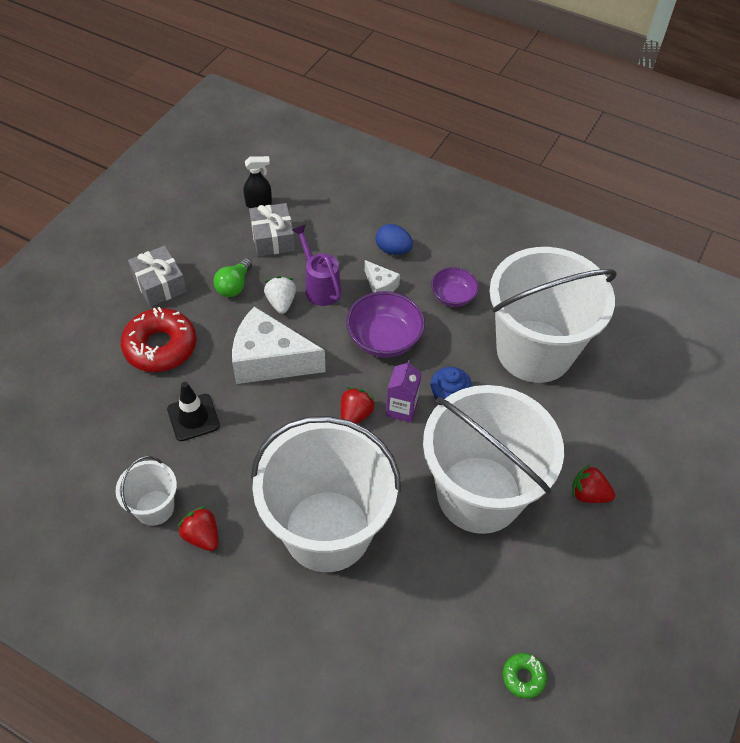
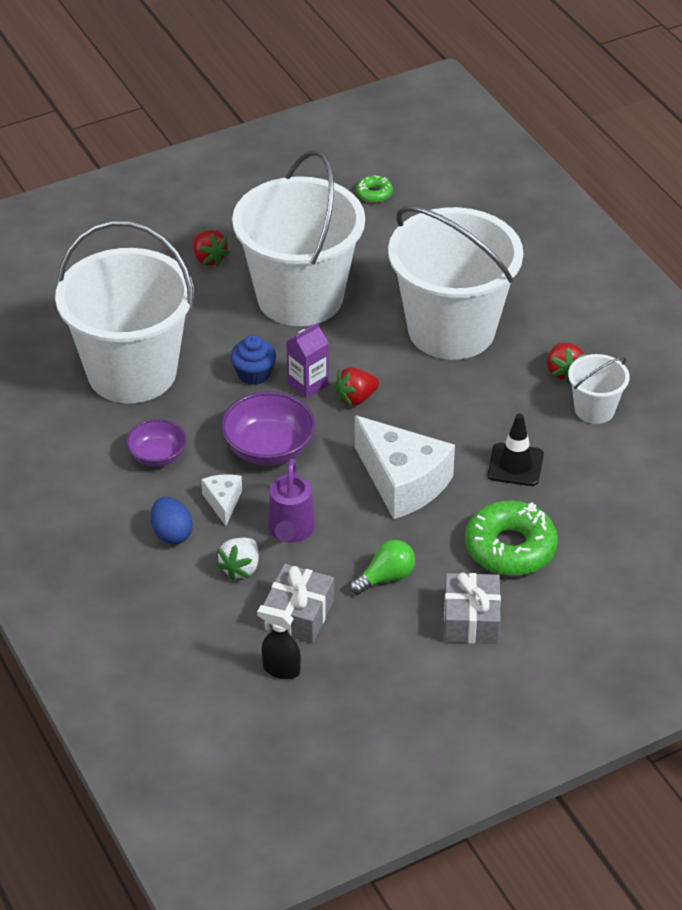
camera: 145 degrees left, 10 degrees down
(160, 346) = (510, 548): red donut -> green donut
(281, 302) = (346, 534): white strawberry -> white strawberry (240, 568)

